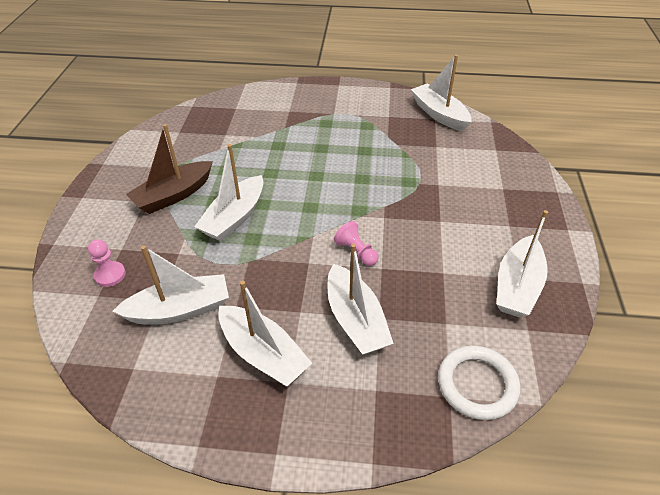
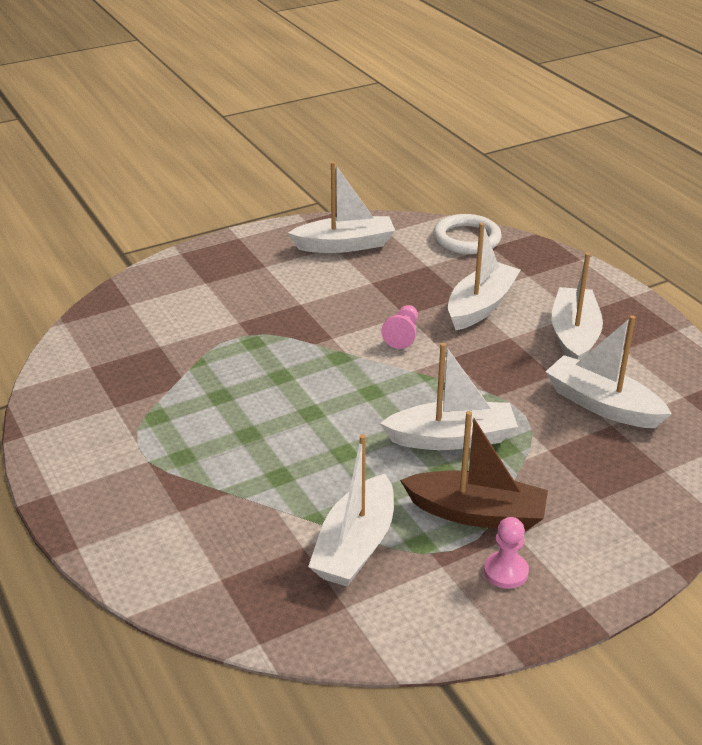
camera: 125 degrees left, 10 degrees down
(110, 275) = (636, 480): pink pawn -> pink pawn (505, 571)
(439, 114) = (76, 365): white boat -> white boat (355, 546)

